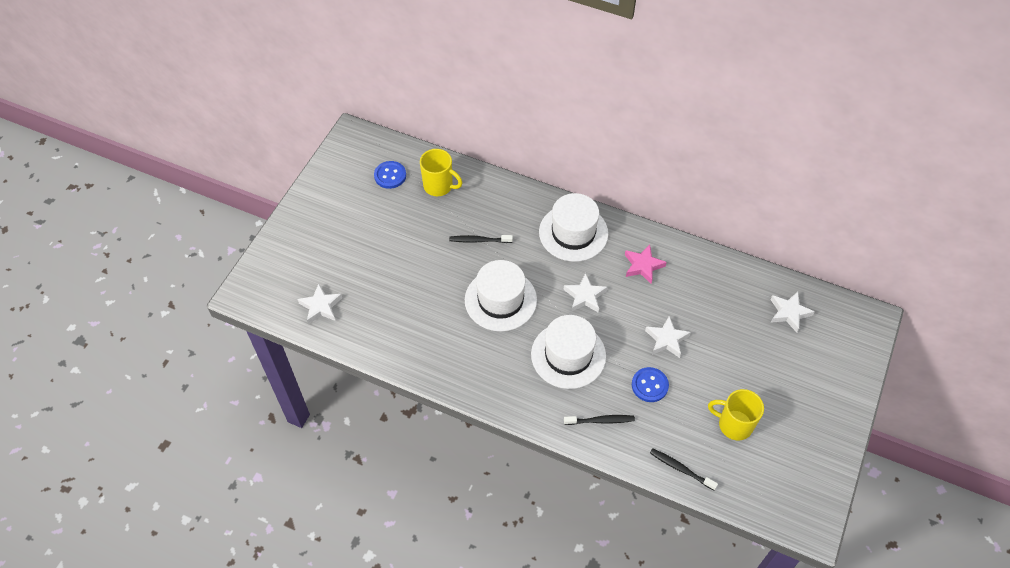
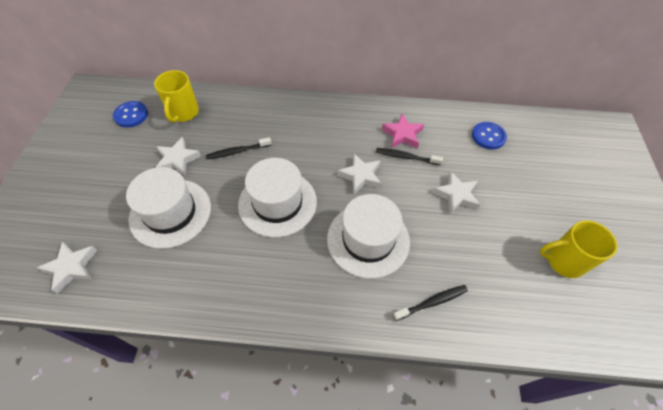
camera: 20 degrees left, 0 degrees up
(439, 186) = (183, 113): yellow mug -> yellow mug turned 90 degrees clockwise
(573, 233) = (327, 122): white hat -> white hat (170, 213)
(649, 385) = (463, 246): blue button -> blue button (488, 136)
(680, 469) = (540, 330): black toothbrush -> black toothbrush (406, 157)
(789, 313) = (548, 141): white star -> white star (178, 159)

